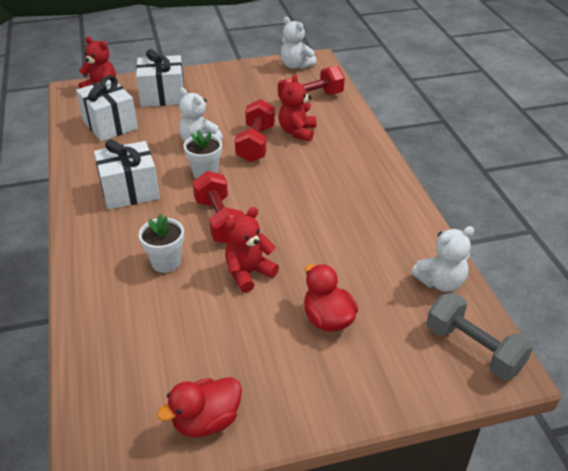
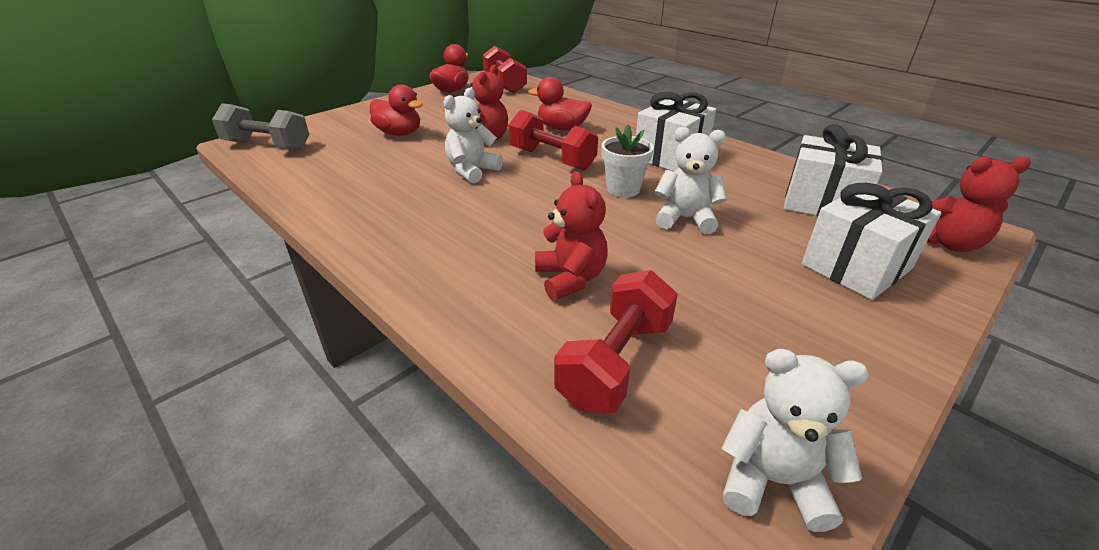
camera: 150 degrees right, 5 degrees down
(166, 262) = (562, 128): white flower pot -> red duck
(256, 144) = (610, 240): red dumbbell -> red dumbbell (505, 84)
(440, 282) = (296, 174): white teddy bear -> white teddy bear (472, 171)

